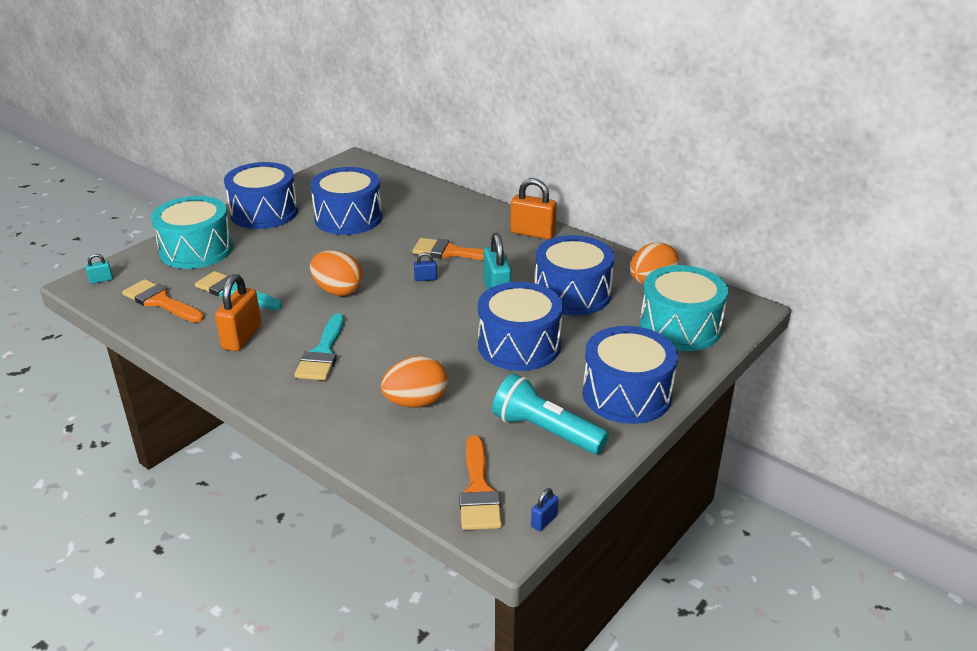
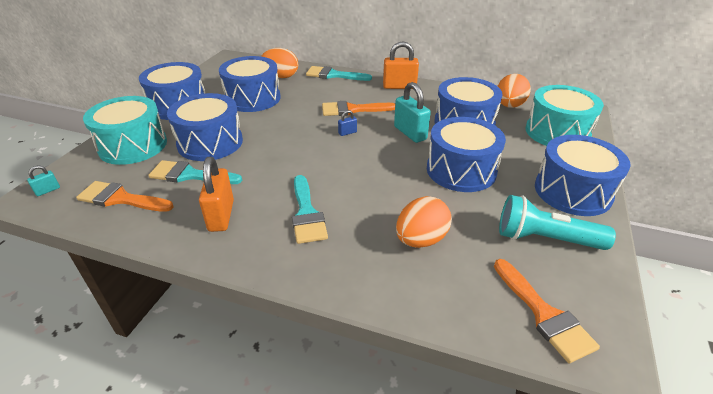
camera: 20 degrees left, 5 degrees up
(273, 261) = (210, 142): none -> blue drum
(338, 291) = (282, 156): orange egg -> orange egg (281, 76)
(463, 204) = (334, 75): none -> turquoise brush
(544, 521) = (623, 328): blue padlock -> none

